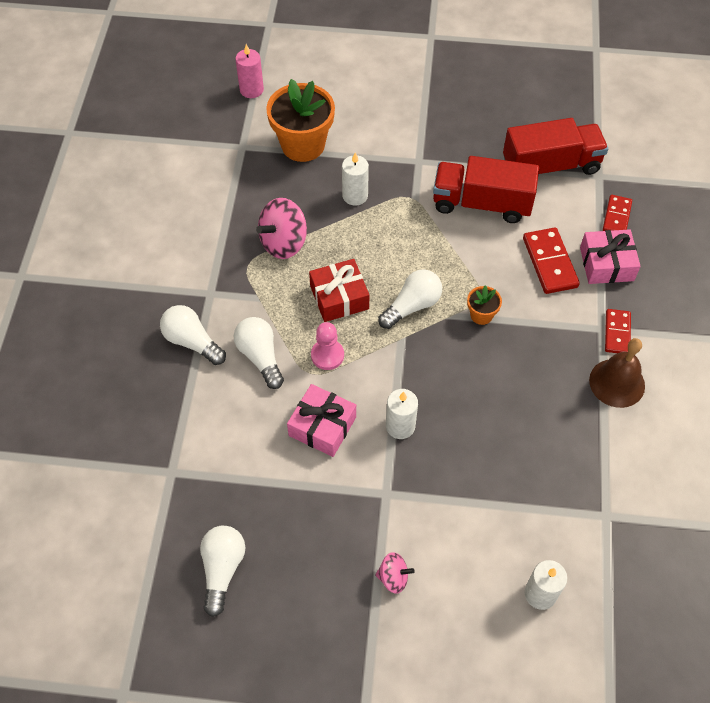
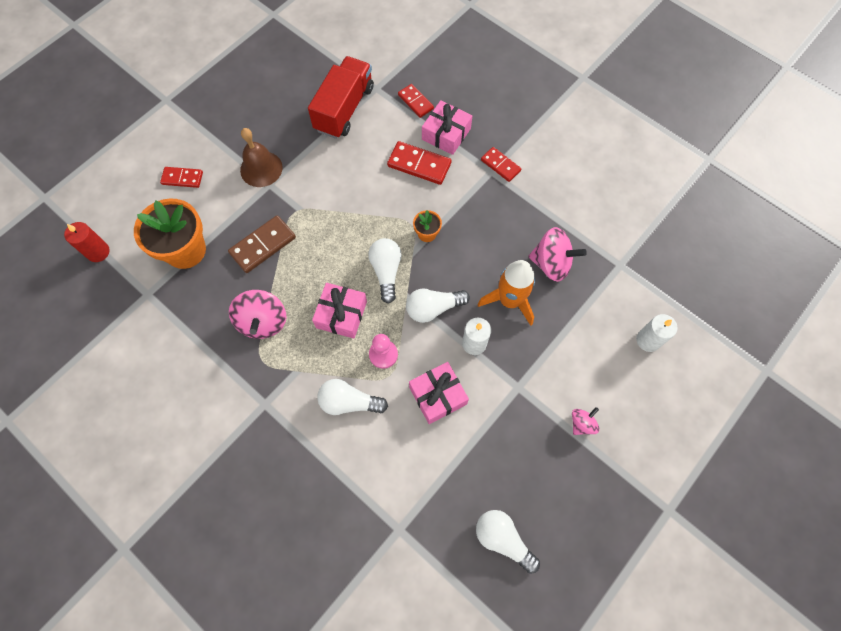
camera: 55 degrees left, 10 degrees up
(192, 342) = (298, 444): white light bulb -> white light bulb (433, 308)
(251, 90) = (98, 252): pink candle -> red candle
(339, 297) = (341, 314): red gift -> pink gift
(355, 195) = (263, 245): white candle -> brown domino
(367, 98) = (182, 178): none -> red domino
(472, 431) = (509, 301): none -> orange rocket
(481, 203) = (339, 171): red truck -> none
(547, 446) = (551, 263): none -> pink spinning top
(617, 383) = (535, 192): brown bell -> brown bell (261, 169)

